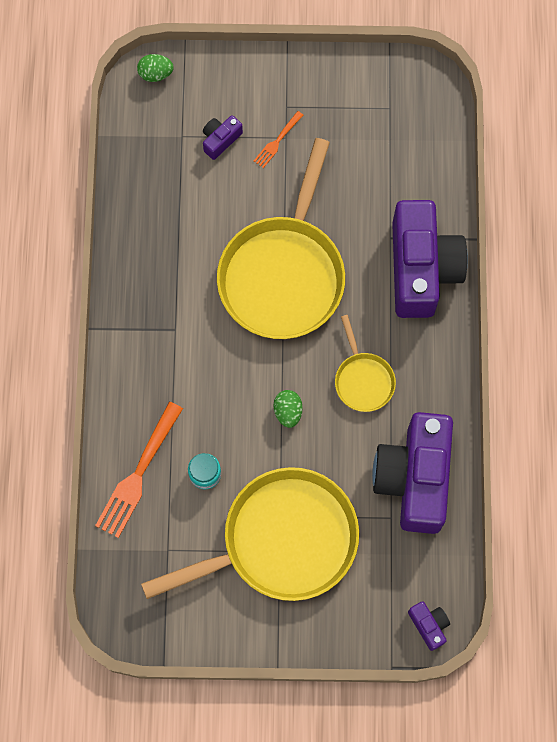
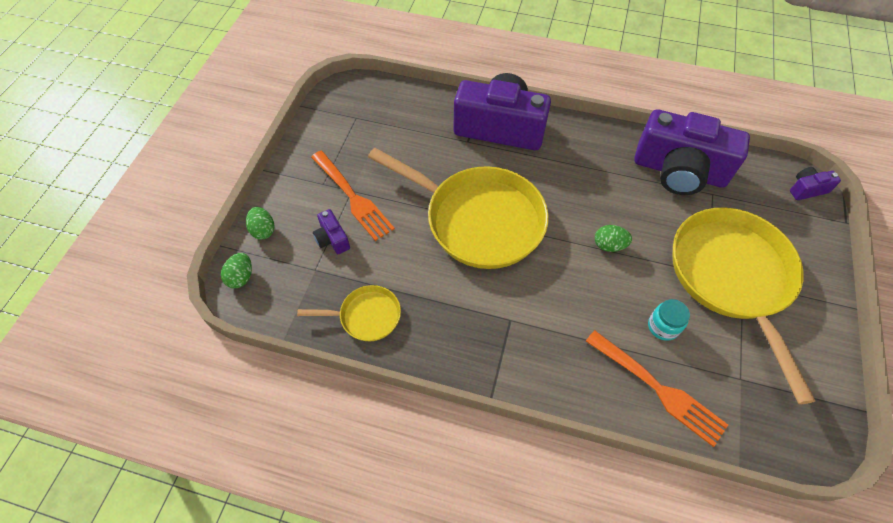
camera: 75 degrees left, 15 degrees down
(213, 72) = (263, 230): none -> green egg
(277, 141) = (352, 197): orange fork -> orange fork, size x1.97
(363, 379) = (588, 185): yellow pan -> yellow pan (366, 316)

